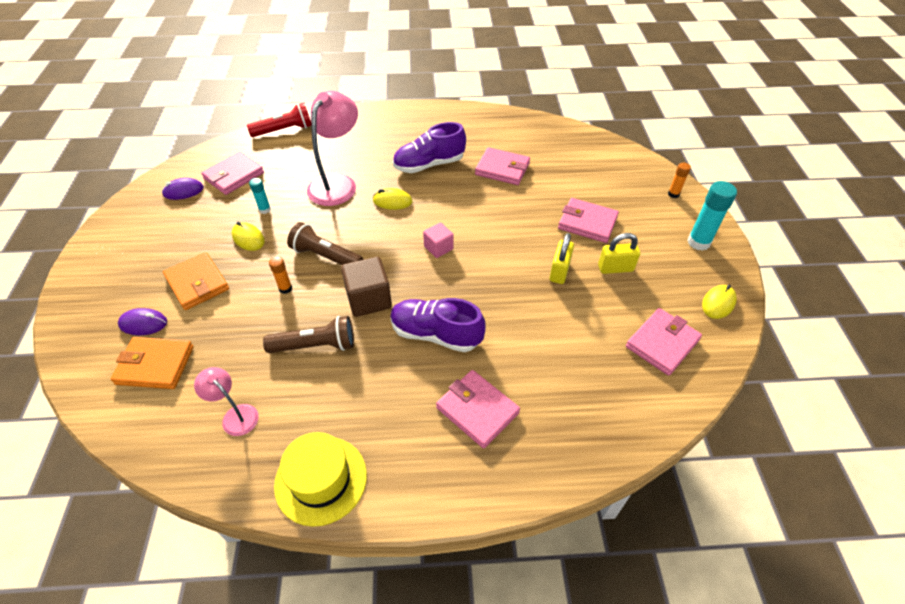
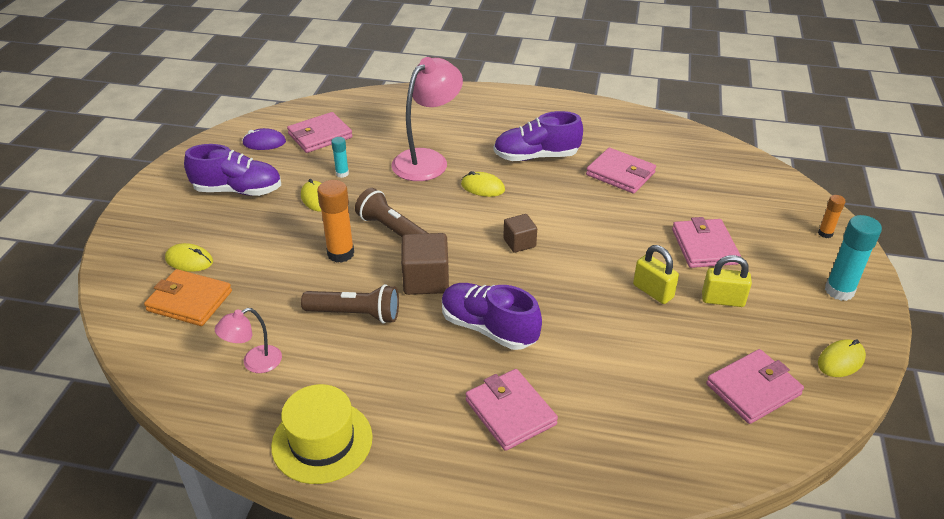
camera: 15 degrees right, 10 degrees down
(143, 323) = (189, 260): purple mouse -> yellow mouse
(172, 243) = (238, 190): none -> purple shoe
(197, 283) = (252, 233): orange wallet -> none
(235, 415) = (254, 363): pink lamp -> pink lamp turned 90 degrees counterclockwise
(284, 130) = (387, 98): red flashlight -> none
(285, 288) = (340, 253): orange glue stick -> orange glue stick, size x1.83
(438, 248) = (519, 243): pink cube -> brown cube
(559, 271) = (653, 291): yellow padlock -> yellow padlock turned 75 degrees counterclockwise
(587, 223) = (704, 246): pink wallet -> pink wallet turned 45 degrees clockwise

